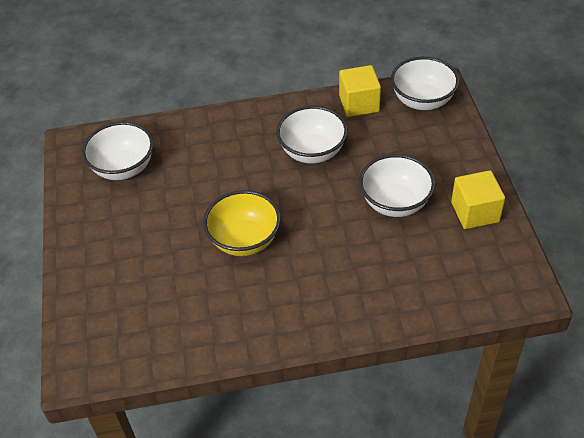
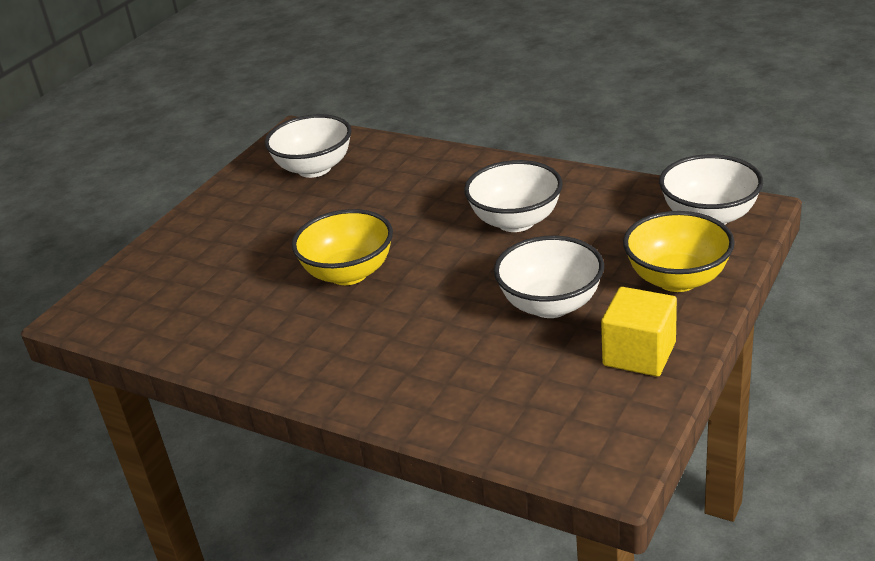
camera: 40 degrees right, 15 degrees down
(359, 103) = (625, 194): yellow cube -> none
(446, 152) = (677, 279): none -> yellow bowl

